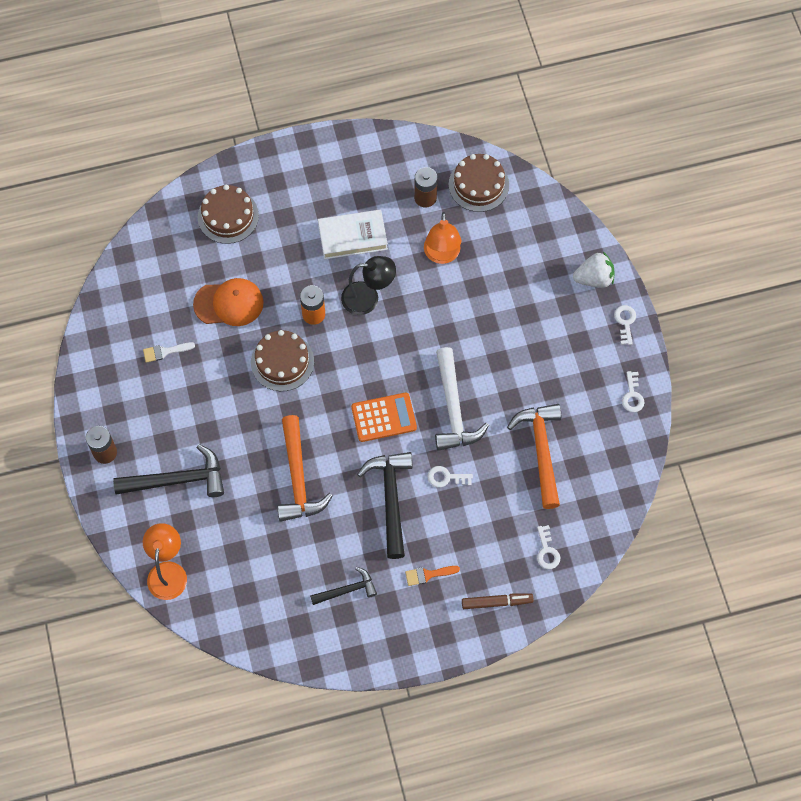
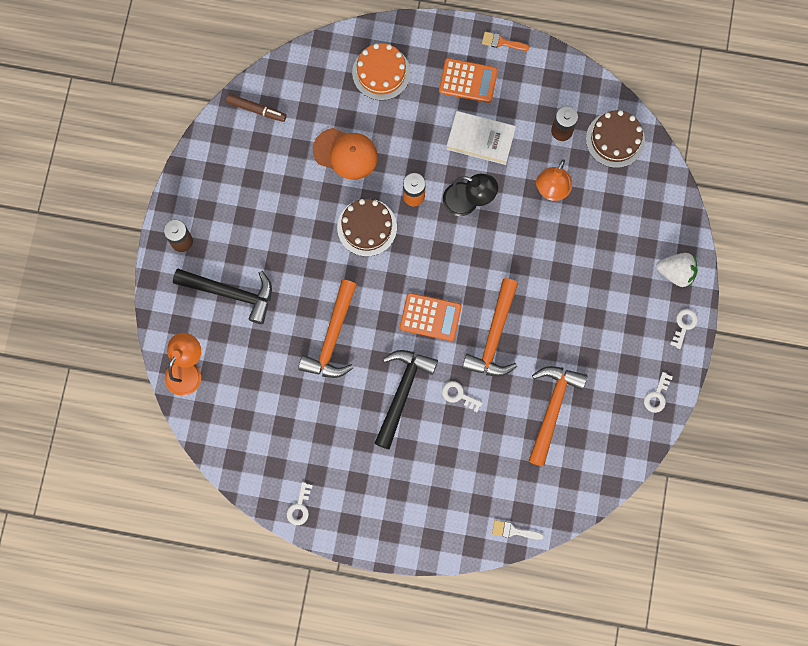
camera: 25 degrees right, 10 degrees up
(165, 352) = (271, 173): white brush -> white brush (513, 531)
(228, 216) = (381, 73): brown cake -> orange cake
(315, 189) = (468, 81): none -> orange calculator
(347, 590) = (328, 455): black hammer -> none
(428, 575) = (402, 474): orange brush -> orange brush (501, 42)
(453, 409) = (494, 337): white hammer -> orange hammer
(496, 602) = (449, 525): brown marker -> brown marker (256, 110)
(547, 551) = (514, 500): white key -> white key (299, 507)

